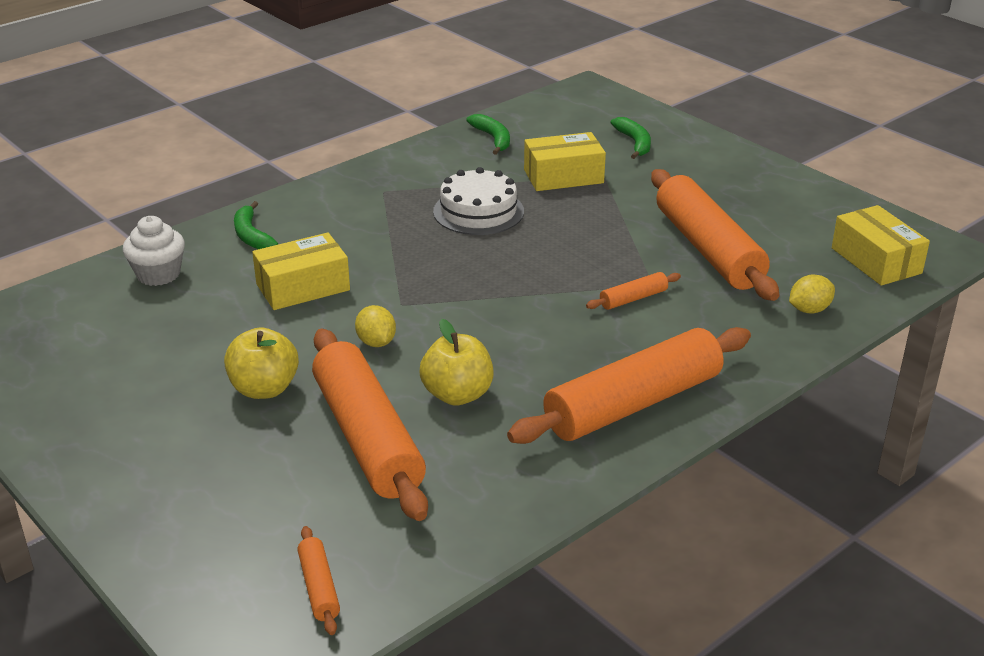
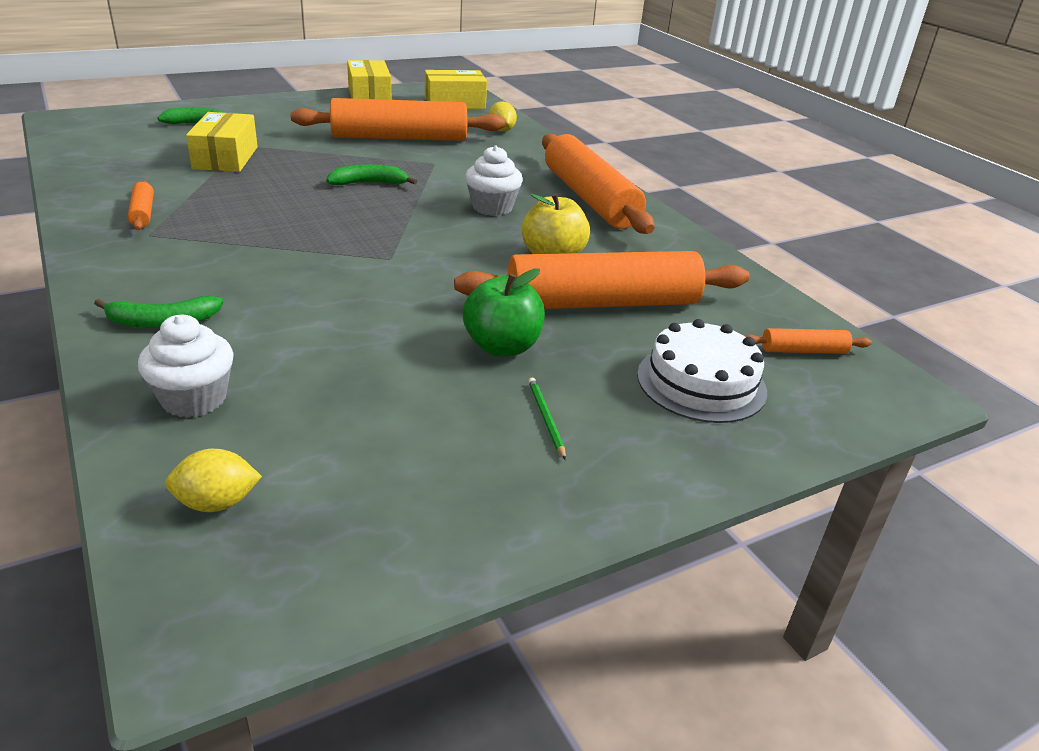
camera: 80 degrees left, 0 degrees up
(161, 425) = (546, 418): none -> green pencil
(264, 389) = (502, 347): yellow apple -> green apple
(303, 287) = (315, 303): yellow box -> yellow box (369, 96)
(376, 342) = (450, 279): yellow lemon -> yellow lemon (217, 503)
(478, 211) = (249, 199): white cake -> white cake (701, 382)
(493, 139) = (107, 170): green banana -> green banana (369, 183)
(556, 340) = (492, 207): none -> white cupcake
(633, 298) = (450, 172): orange rolling pin -> orange rolling pin (143, 213)

